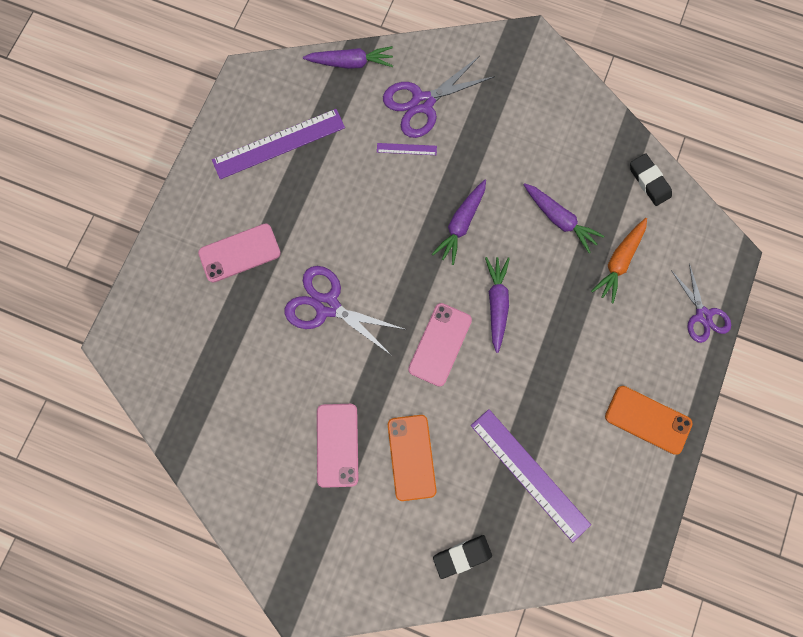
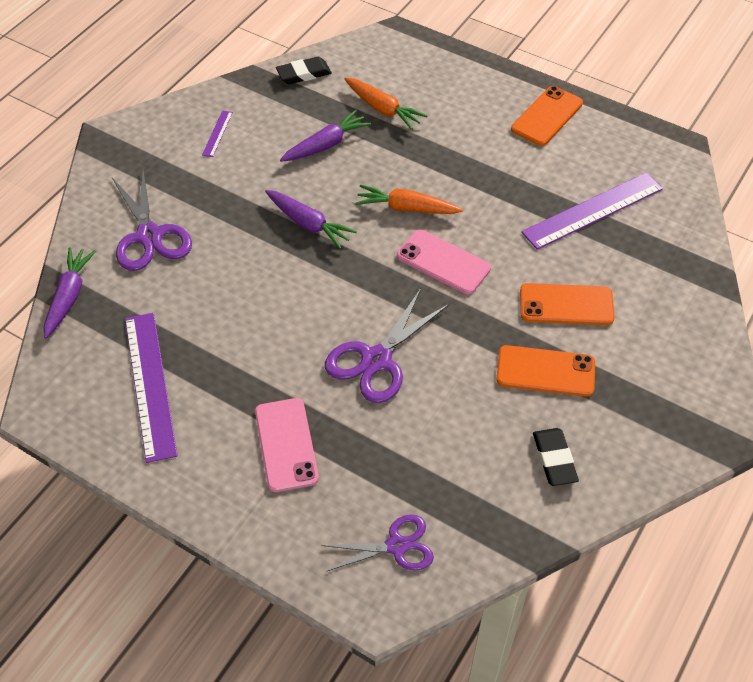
camera: 80 degrees left, 25 degrees down
(337, 445) = (545, 371): pink phone -> orange phone
(406, 149) = (202, 259): purple ruler -> purple ruler (217, 133)
(462, 555) = (674, 277): black eraser -> black eraser (554, 459)
(496, 303) = (406, 208): purple carrot -> orange carrot
(702, 315) = (450, 62): purple scissors -> purple scissors (397, 546)

